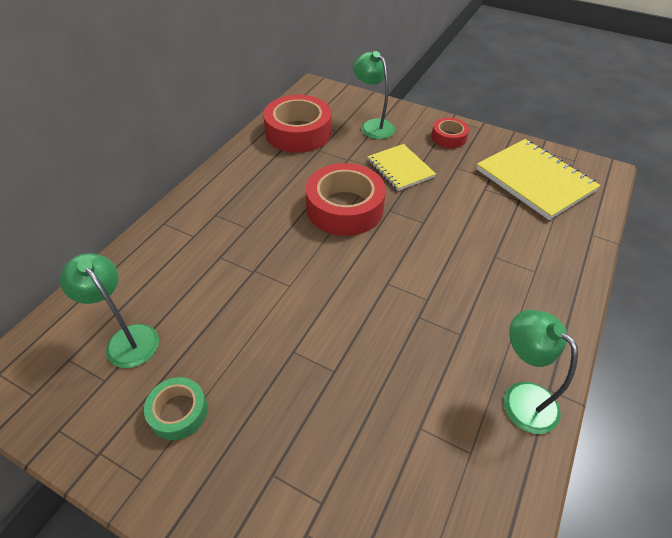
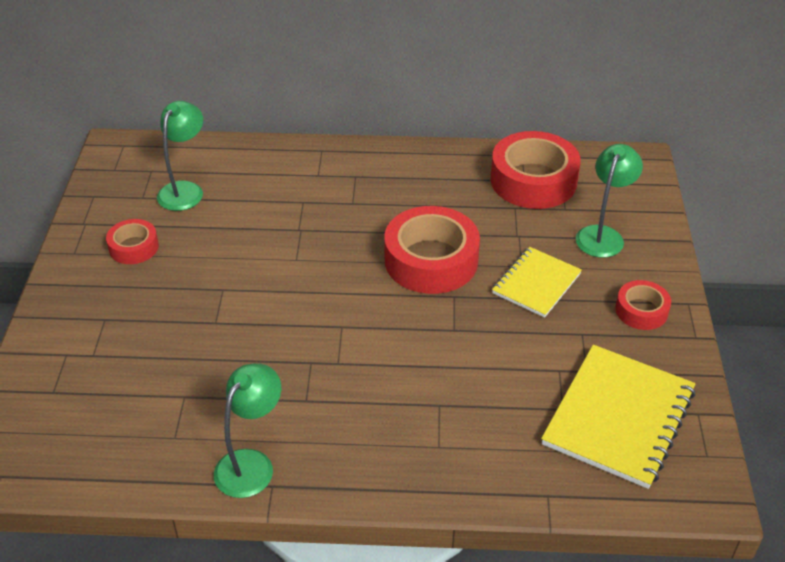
camera: 65 degrees right, 5 degrees down
(178, 412) = (134, 247): green tape -> red tape

